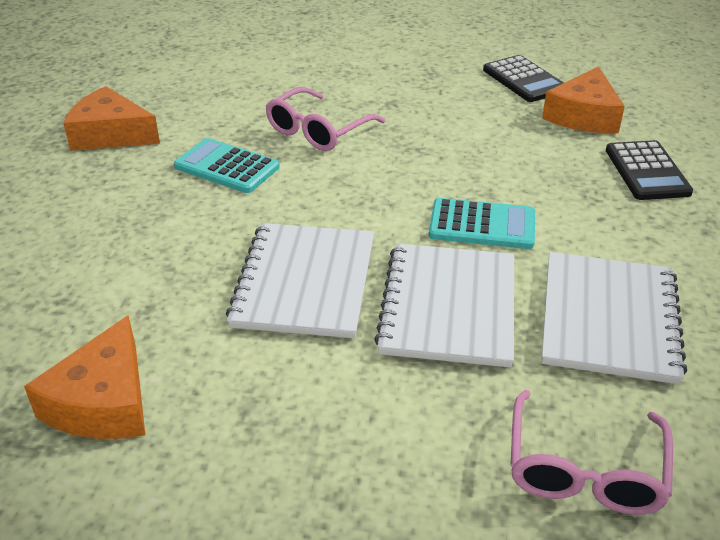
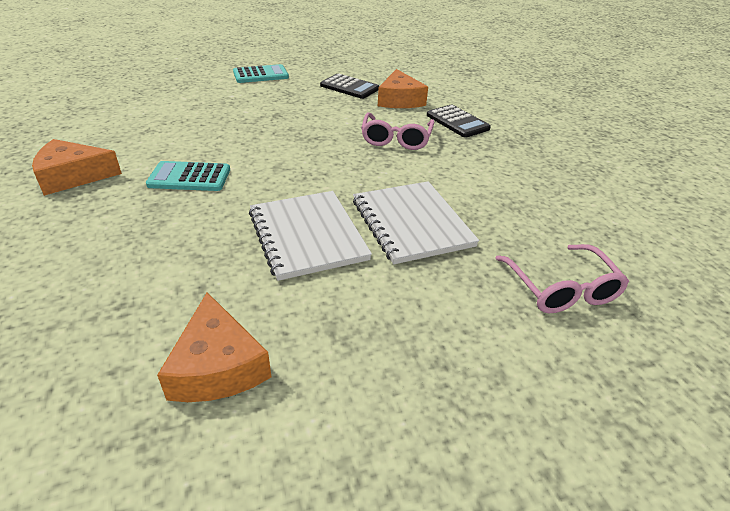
camera: 30 degrees left, 0 degrees up
(318, 131) = (240, 141): pink glasses -> pink glasses (396, 139)
(482, 225) = (392, 171): turquoise calculator -> turquoise calculator (261, 75)
(609, 319) = (504, 203): white notebook -> none

